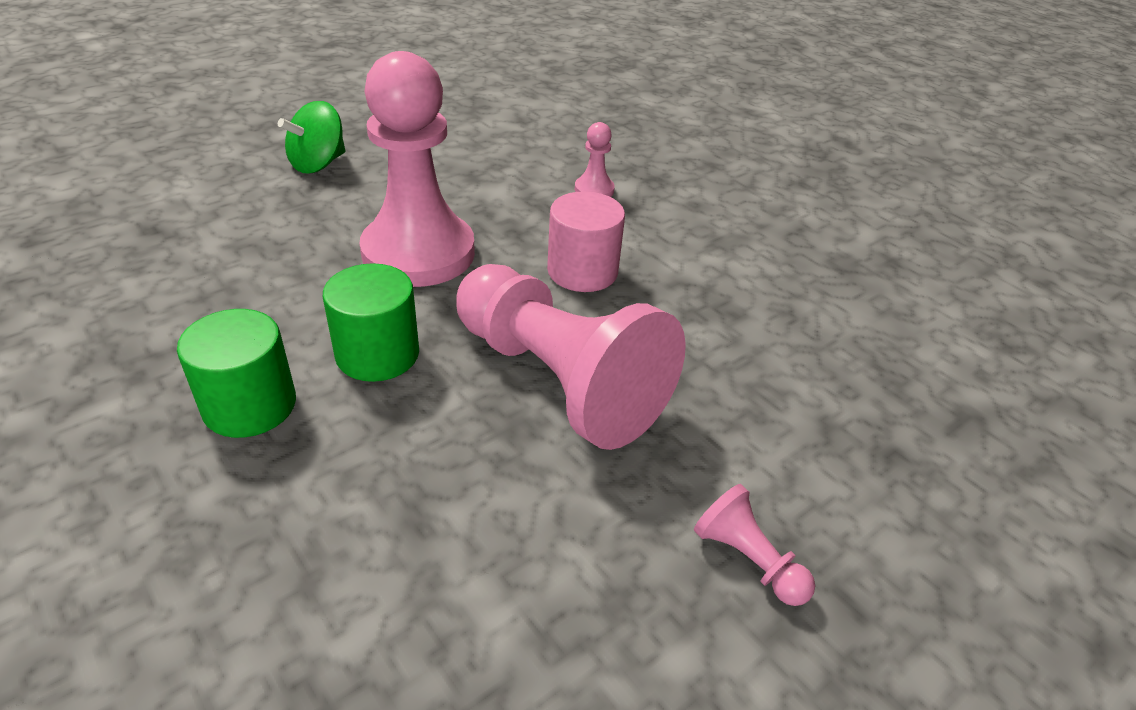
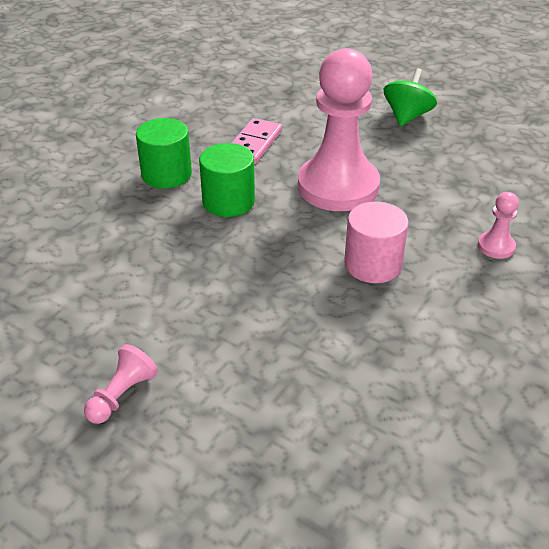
camera: 75 degrees right, 0 degrees up
(255, 295) = (254, 144): none -> pink domino
(318, 164) = (407, 116): green spinning top -> green spinning top turned 90 degrees clockwise
(558, 380) = (244, 279): pink pawn -> none

